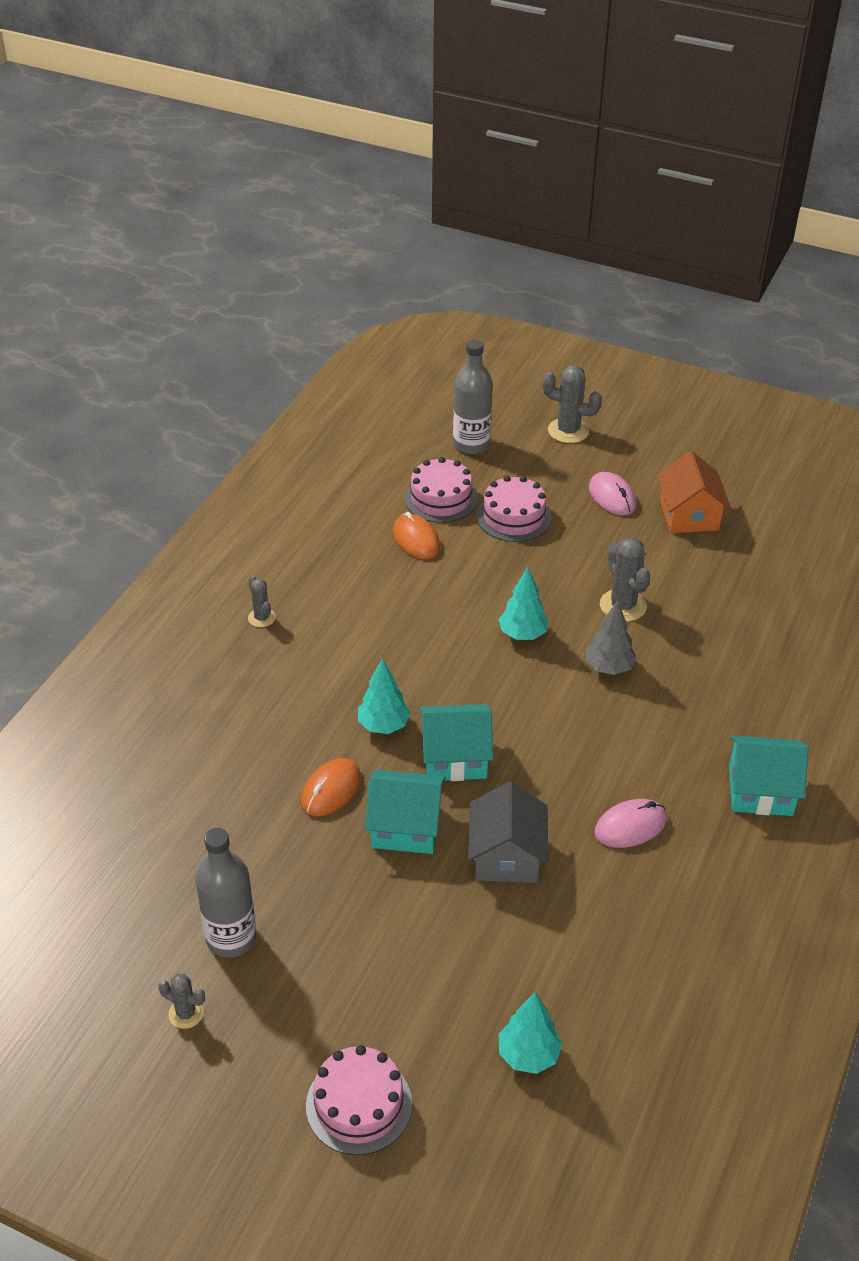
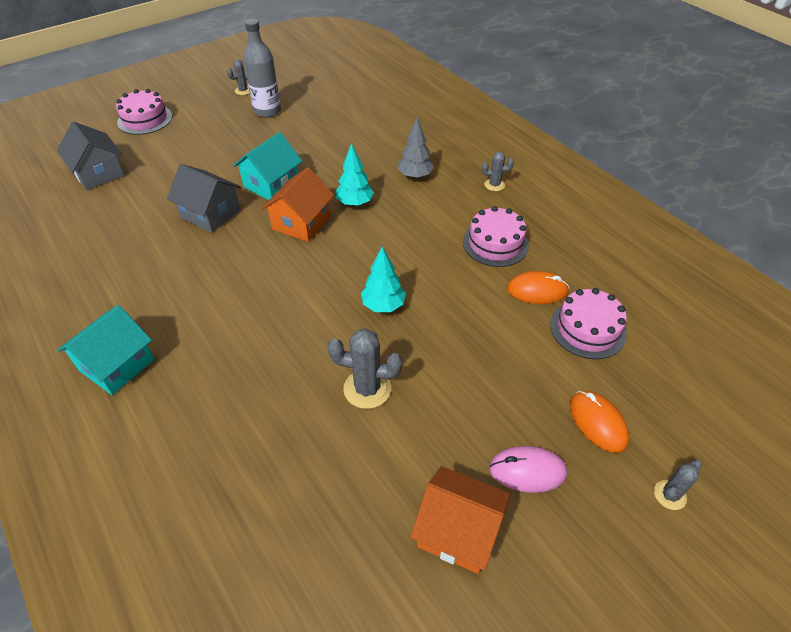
camera: 120 degrees right, 5 degrees up
(331, 790) = (325, 167): orange mouse -> orange mouse (598, 422)
(455, 757) = (301, 223): turquoise house -> orange house
(471, 444) = (669, 389): grey bottle -> none
(513, 517) = (535, 369): pink cake -> pink cake (495, 243)
(528, 1055) = (99, 173): turquoise tree -> grey house
(568, 431) = (670, 495): grey cactus -> grey cactus, size x0.58
(609, 668) = (308, 340): grey tree -> grey tree (415, 176)
(630, 826) = (169, 277): pink mouse -> none

